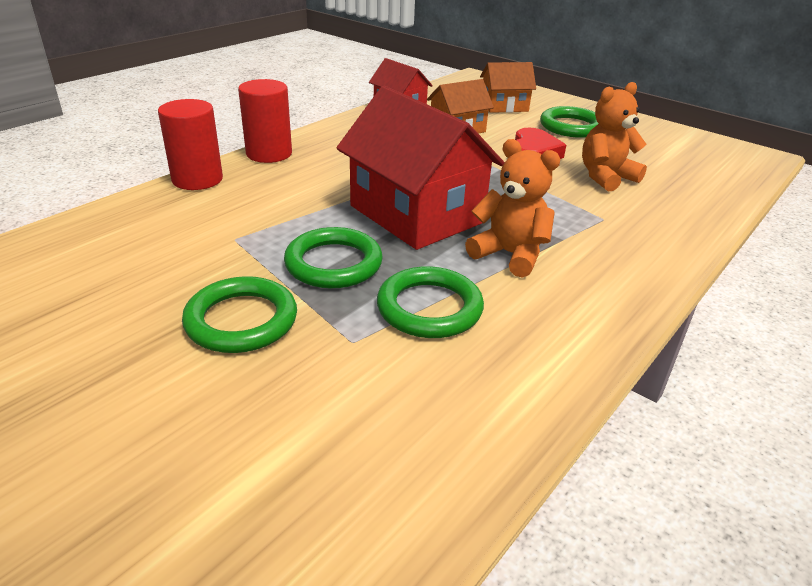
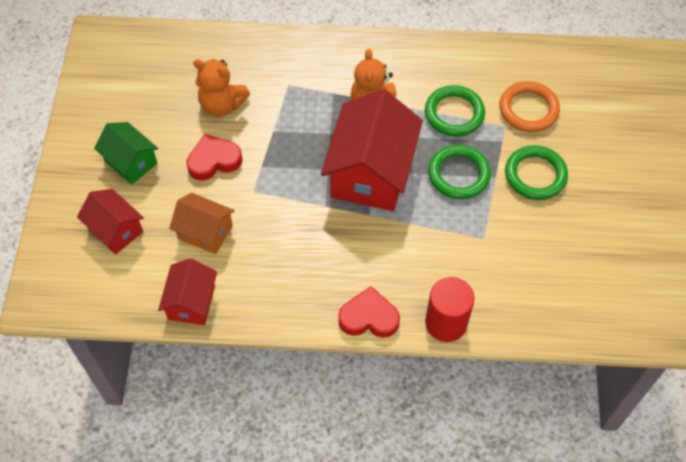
camera: 125 degrees left, 25 degrees up
(269, 154) = (369, 317): red cylinder -> red heart
(350, 384) = (528, 109): none -> orange ring
(504, 106) = (115, 230): orange house -> red house
(571, 127) = (131, 162): green ring -> green house

